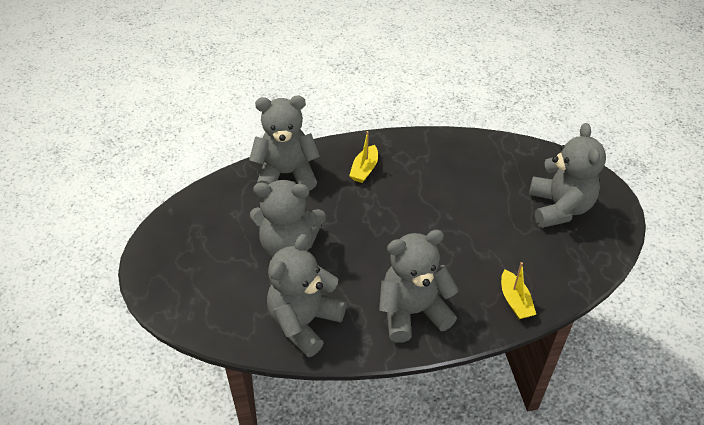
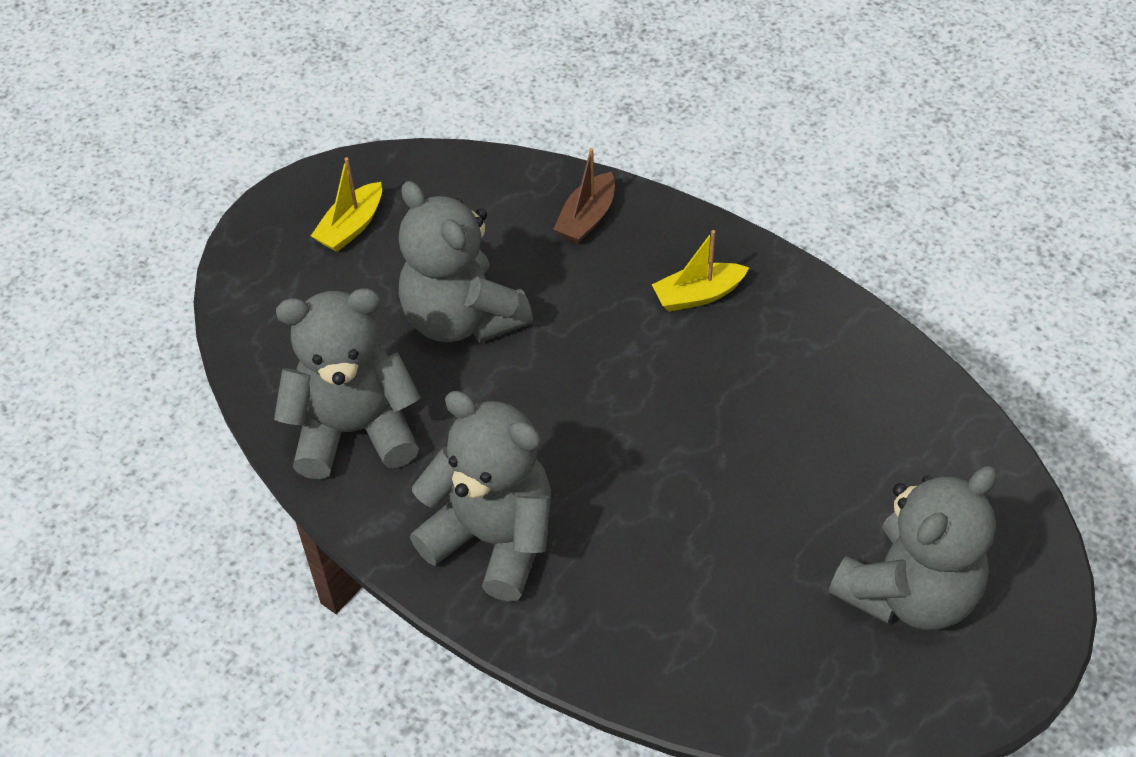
camera: 50 degrees right, 5 degrees up
(286, 174) = (587, 218): grey teddy bear -> brown boat
(515, 301) = (643, 653): yellow boat -> yellow boat (351, 227)

